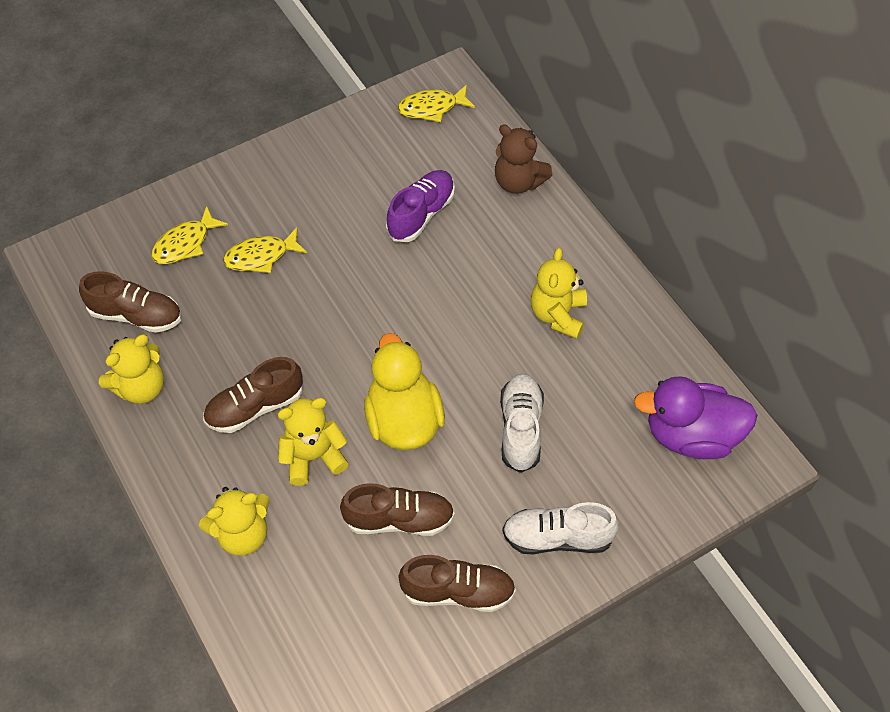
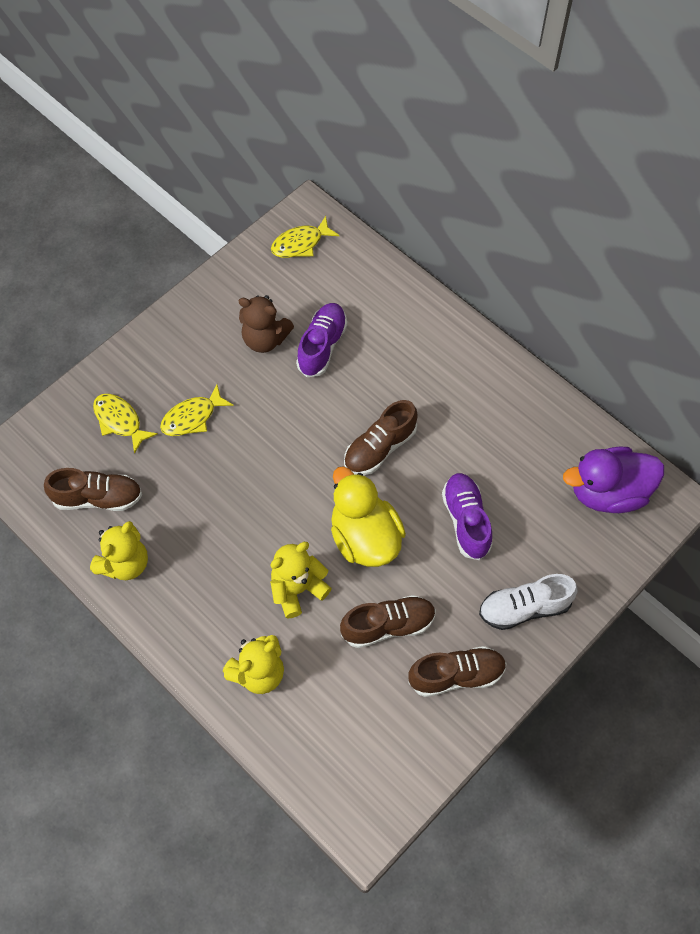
camera: 15 degrees left, 5 degrees up
(185, 243) = (120, 421): yellow fish -> yellow fish turned 105 degrees clockwise
(255, 407) = (232, 557): brown shoe -> brown shoe (379, 448)
(518, 182) = (397, 297): brown teddy bear -> brown teddy bear (265, 339)
(520, 428) = (466, 520): white shoe -> purple shoe
(558, 315) = (467, 412): yellow teddy bear -> none

